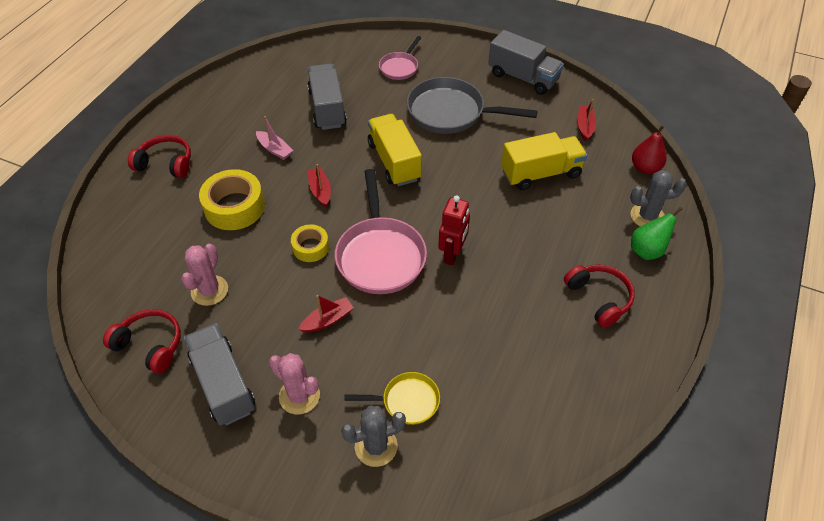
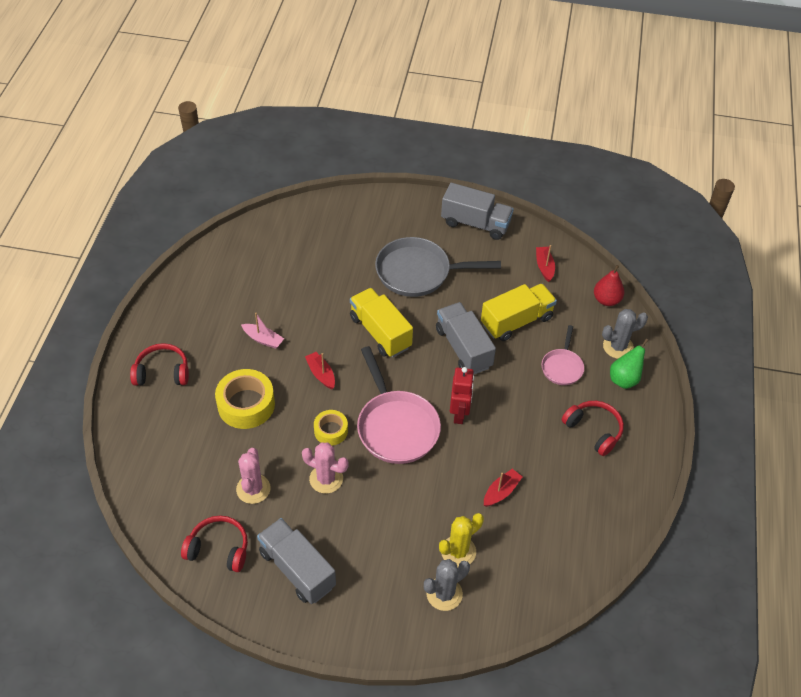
camera: 15 degrees left, 0 degrees up
(299, 396) = (366, 566): pink cactus -> pink cactus (326, 479)
(327, 108) = (299, 287): grey truck -> grey truck (463, 348)
(327, 320) = (368, 495): red boat -> red boat (501, 491)
(400, 67) = (355, 231): pink pan -> pink pan (562, 367)
(407, 401) = (458, 551): yellow pan -> yellow cactus

